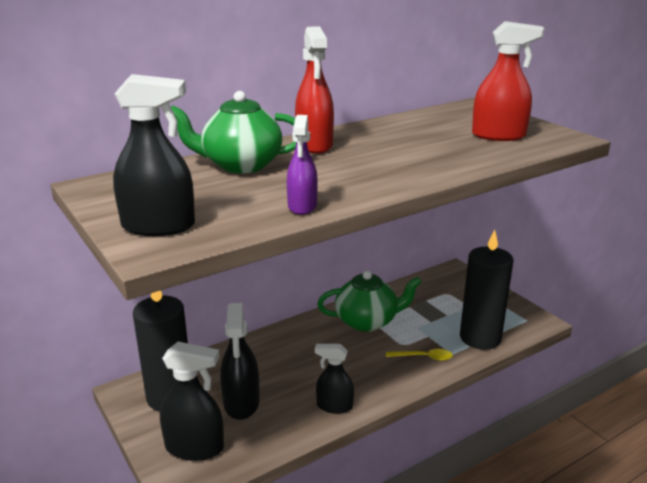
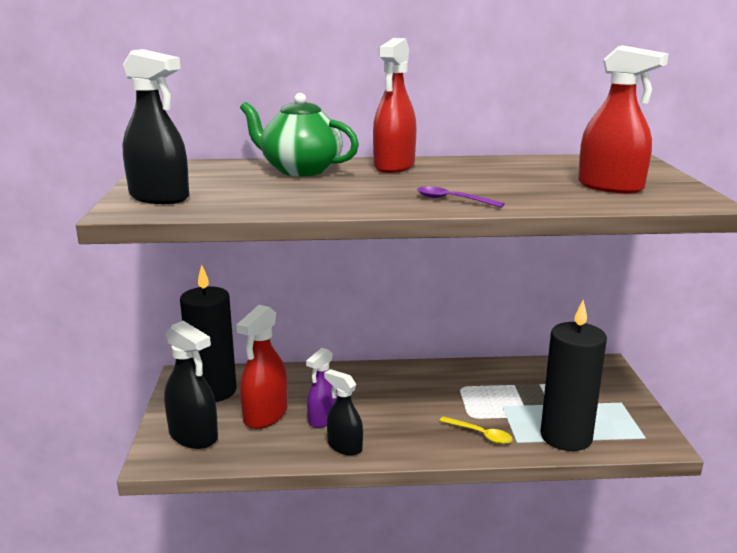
camera: 30 degrees right, 5 degrees down
(241, 403) = (265, 415): black spray bottle -> red spray bottle
(302, 206) = (296, 205): purple spray bottle -> purple spray bottle (323, 419)
(367, 321) = (453, 385): green teapot -> none
(415, 172) = (452, 200): none -> purple spoon

